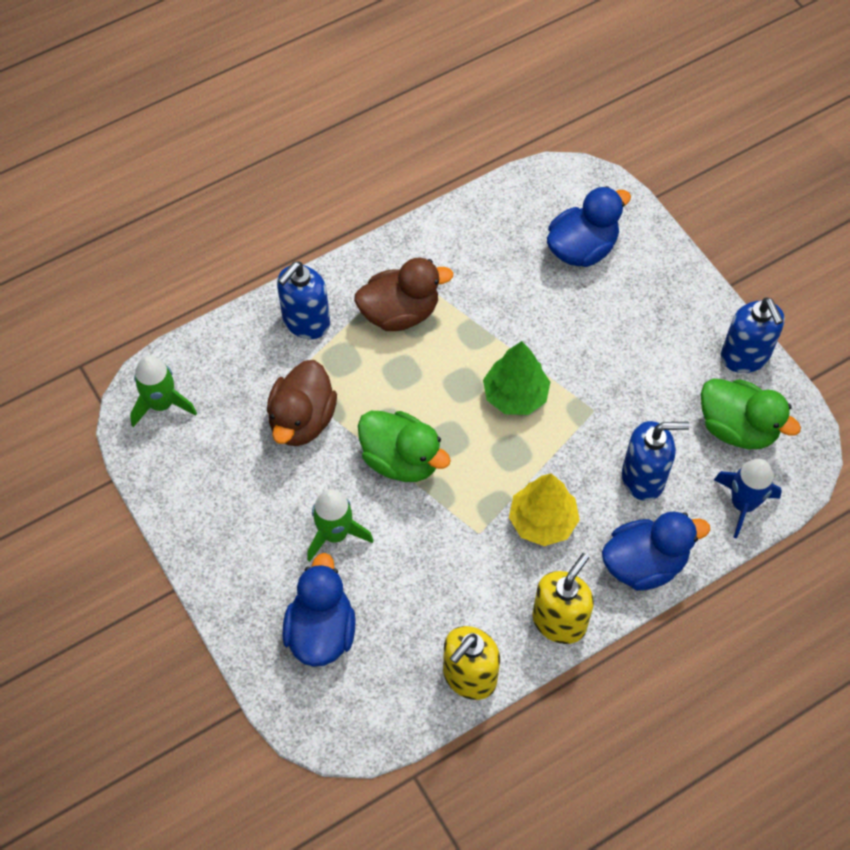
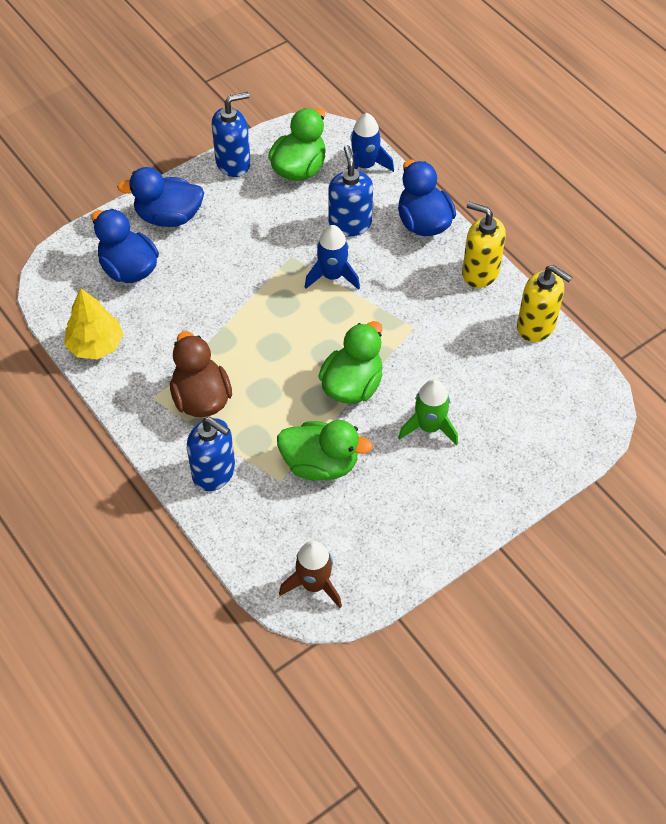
camera: 95 degrees left, 5 degrees down
(162, 404) = (314, 584): green rocket -> brown rocket
(302, 420) = (320, 464): brown duck -> green duck
(321, 631) = (518, 428): blue duck -> blue duck (168, 217)
(515, 395) = (281, 309): green tree -> none
(542, 521) = (396, 286): yellow tree -> yellow tree (96, 345)
(561, 452) = (332, 276): none -> blue rocket

